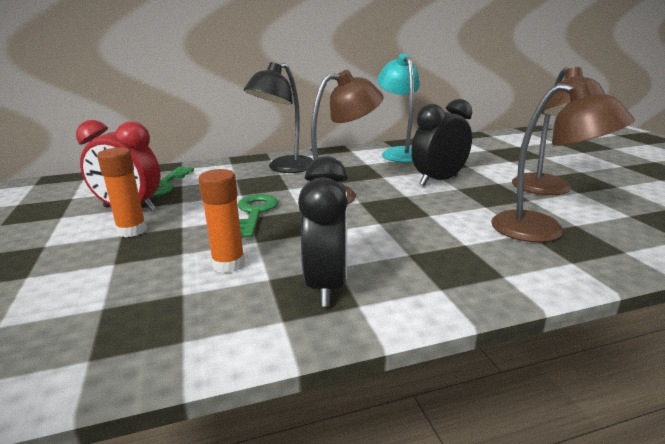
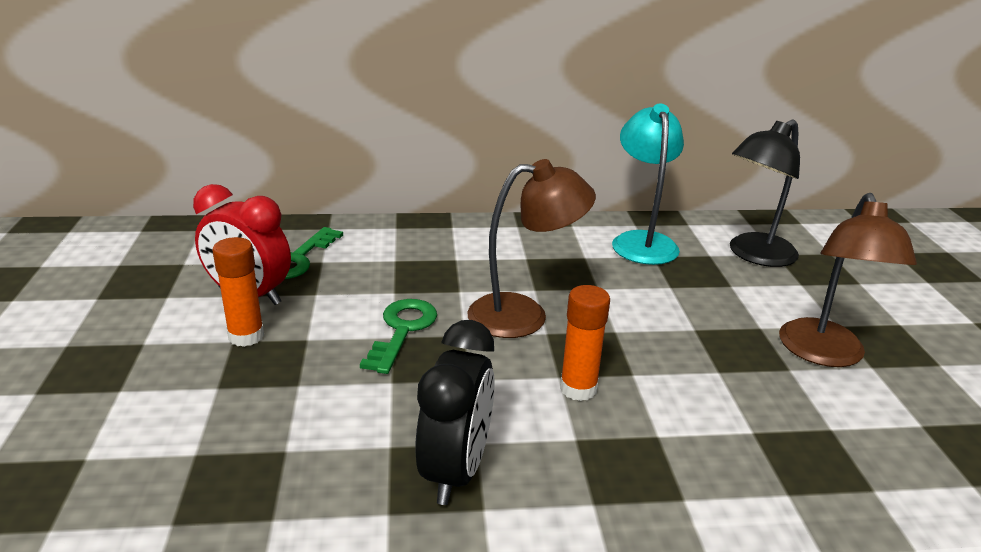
camera: 10 degrees right, 5 degrees up
(228, 264) = (348, 414): orange glue stick -> orange glue stick (578, 388)
(285, 168) = (466, 249): black lamp -> black lamp (754, 255)
(438, 180) = (673, 309): black clock -> none
(542, 231) = (776, 432): brown lamp -> none

